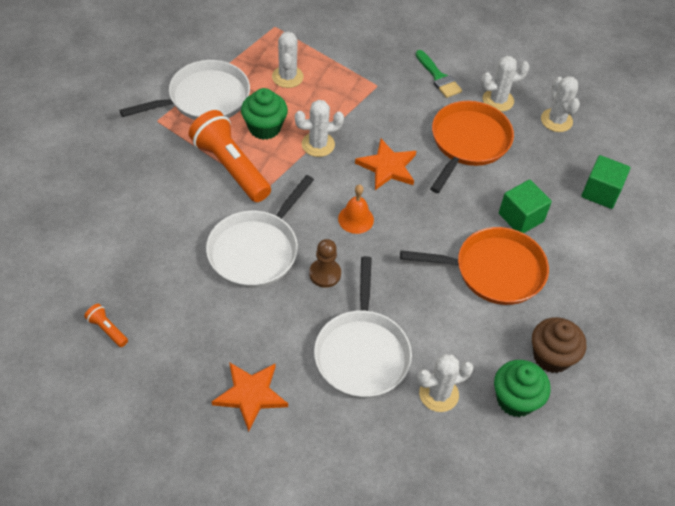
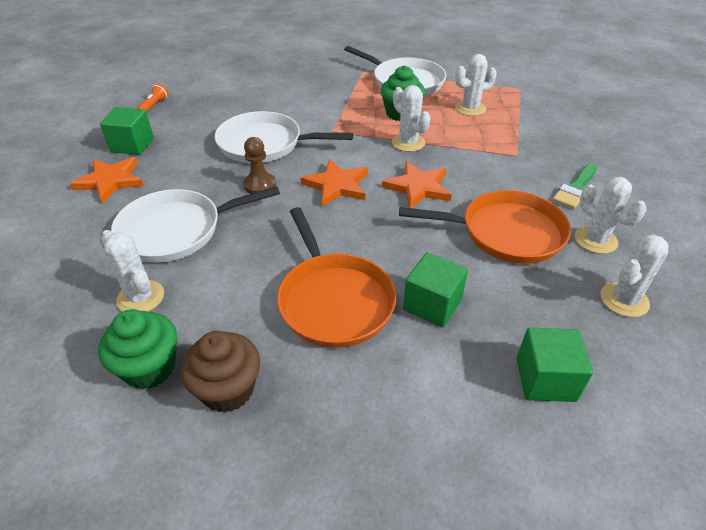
camera: 70 degrees right, 10 degrees down
(188, 365) = (132, 145): none -> green cube
(230, 167) = (344, 110): orange flashlight -> none
(356, 219) = (337, 185): orange bell -> orange star

